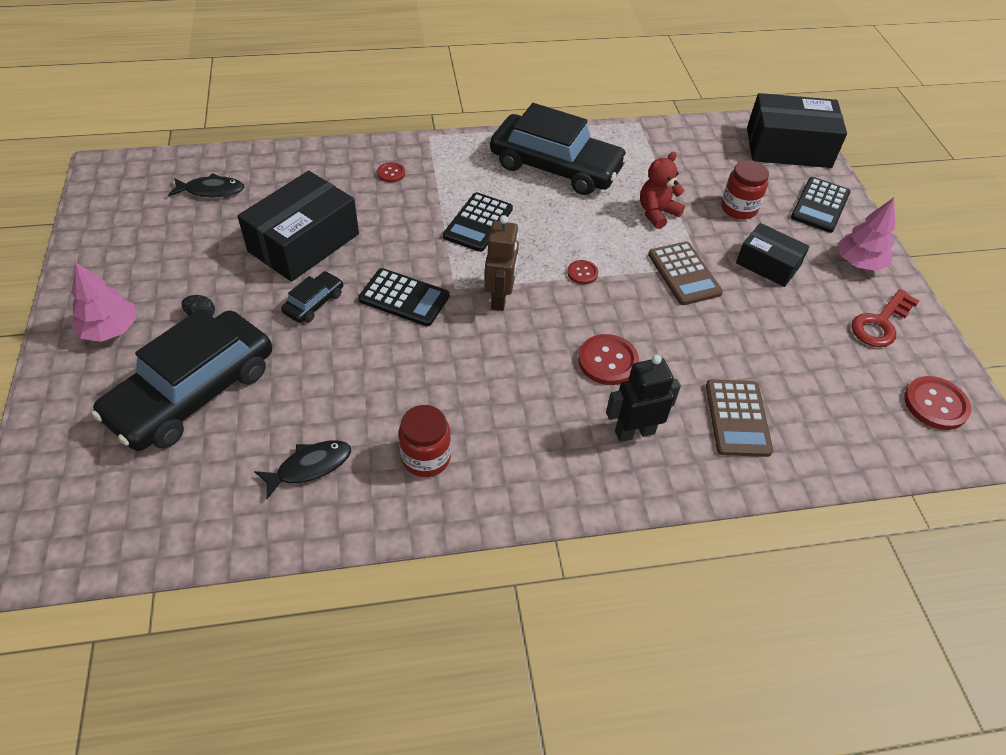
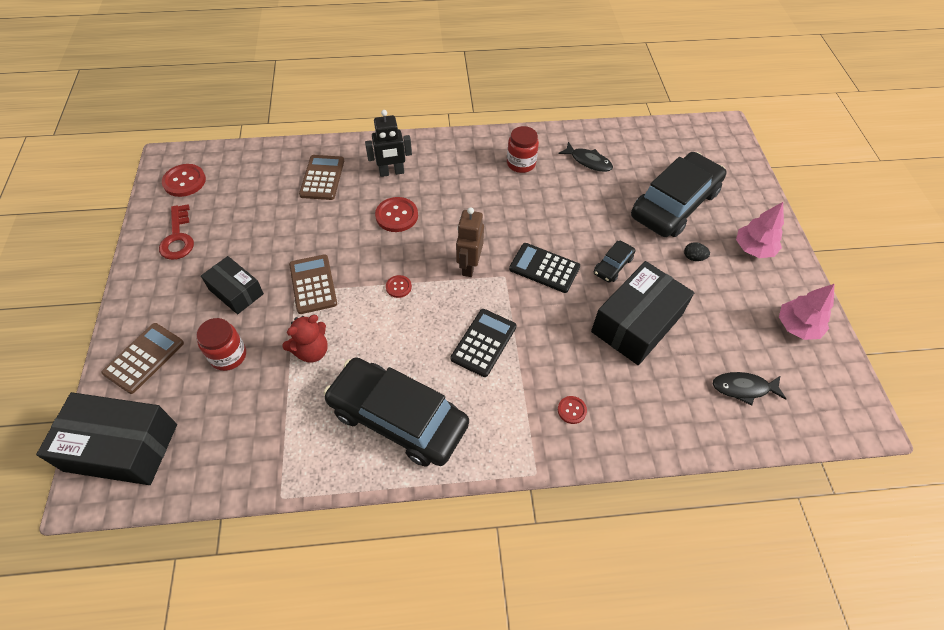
camera: 175 degrees left, 5 degrees up
(309, 467) = (588, 161): black fish -> black fish turned 120 degrees counterclockwise
(820, 205) = (144, 358): black calculator -> brown calculator
(859, 262) = (154, 292): pink tree -> pink tree (797, 326)
(880, 323) = (178, 237): red key -> red key turned 120 degrees clockwise

